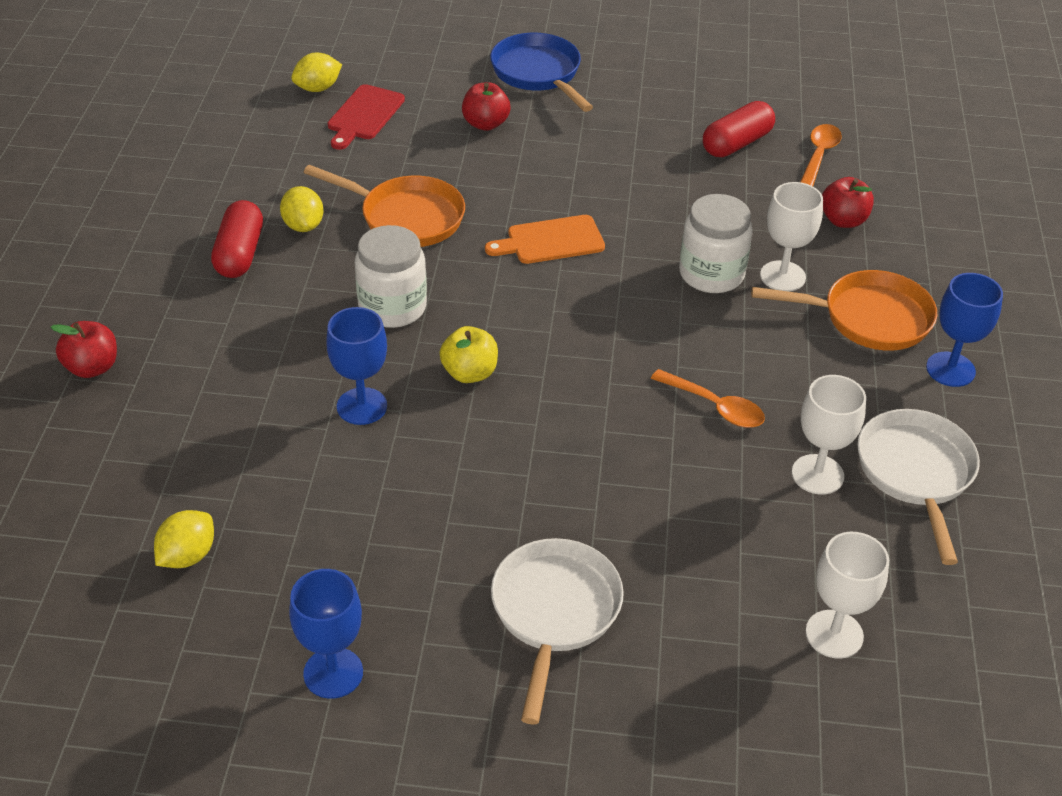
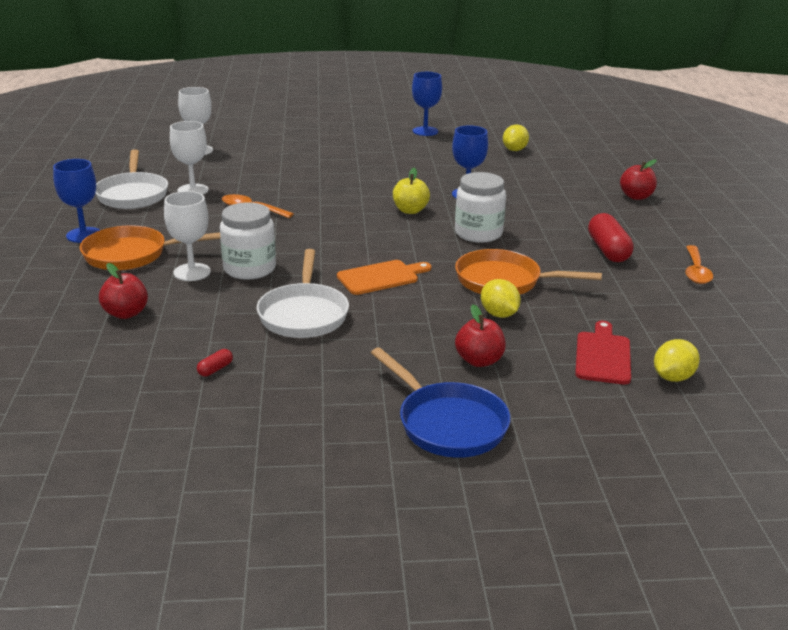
camera: 170 degrees right, 15 degrees down
(303, 225) = (578, 269): yellow lemon -> yellow lemon (499, 314)
(554, 613) = (333, 147): white pan -> white pan (304, 314)
(736, 143) = (215, 369): red capsule -> red capsule, size x0.45
(819, 155) = (129, 366): orange spoon -> orange spoon (695, 271)

